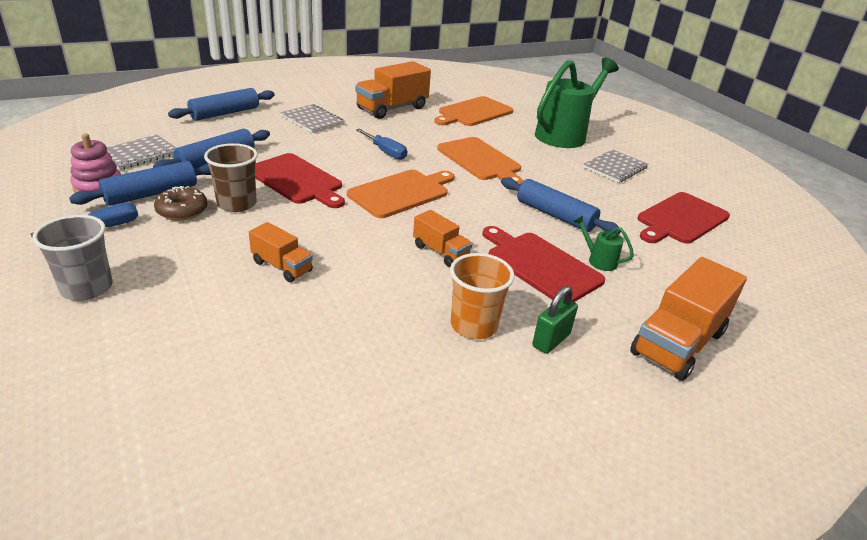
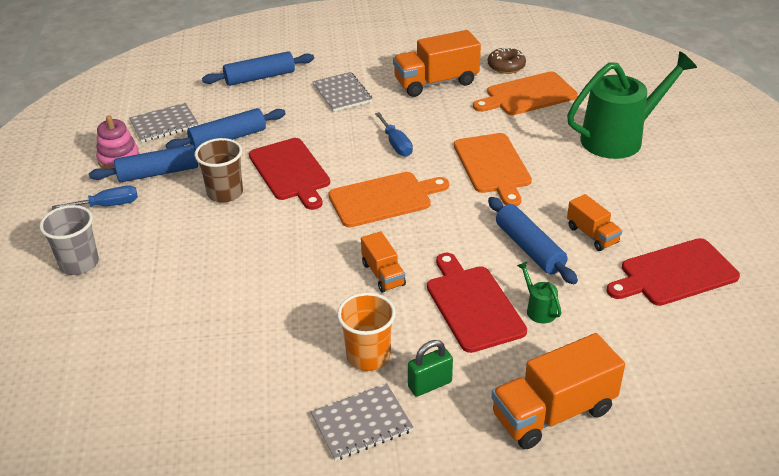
camera: 25 degrees right, 5 degrees up
(182, 211) = (176, 195): brown donut -> brown donut (506, 66)
(282, 266) = (234, 267): orange truck -> orange truck (592, 235)
(615, 168) = (647, 193): grey notebook -> grey notebook (362, 423)

